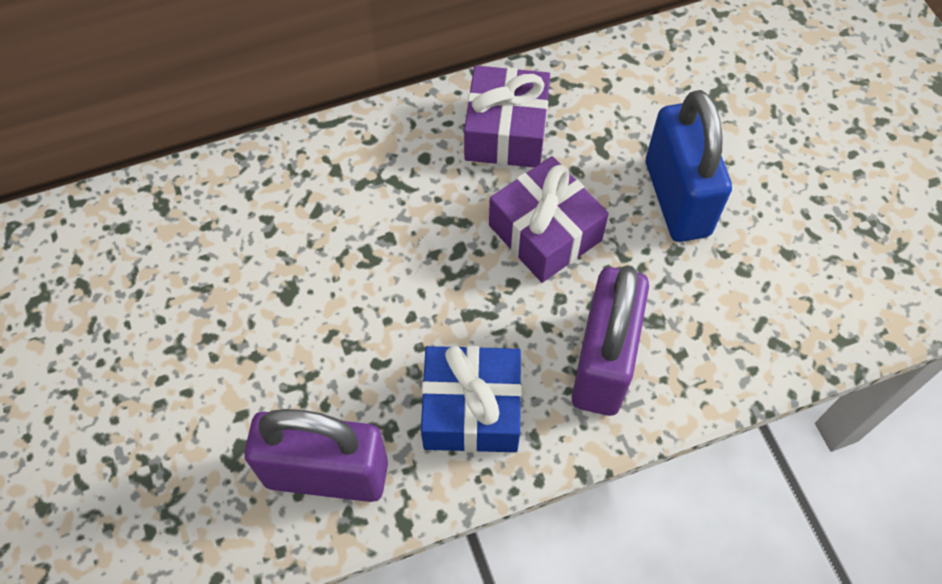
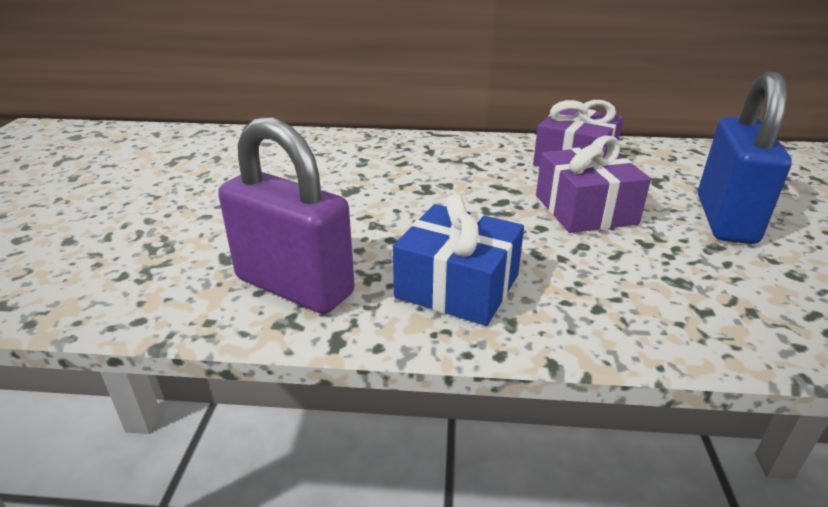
camera: 25 degrees right, 30 degrees down
(603, 362) = (612, 293): purple padlock -> none

